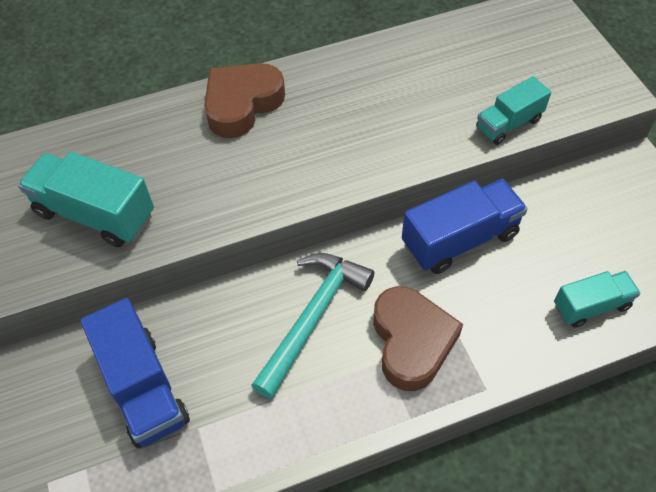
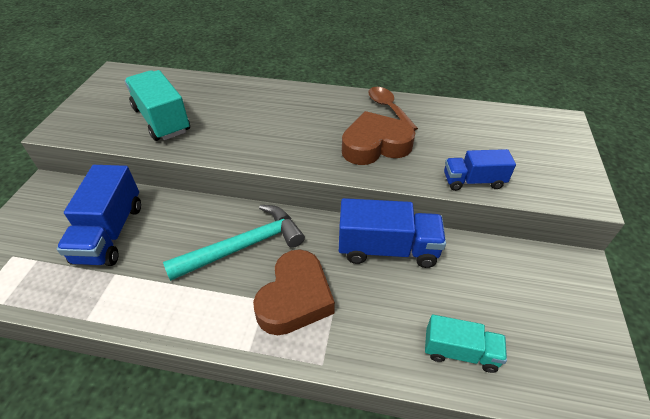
camera: 30 degrees right, 10 degrees down
(242, 104) = (297, 100): brown heart -> brown heart (375, 145)
(358, 68) = (388, 108): none -> brown spoon
(508, 124) = (473, 181): turquoise truck -> blue truck

